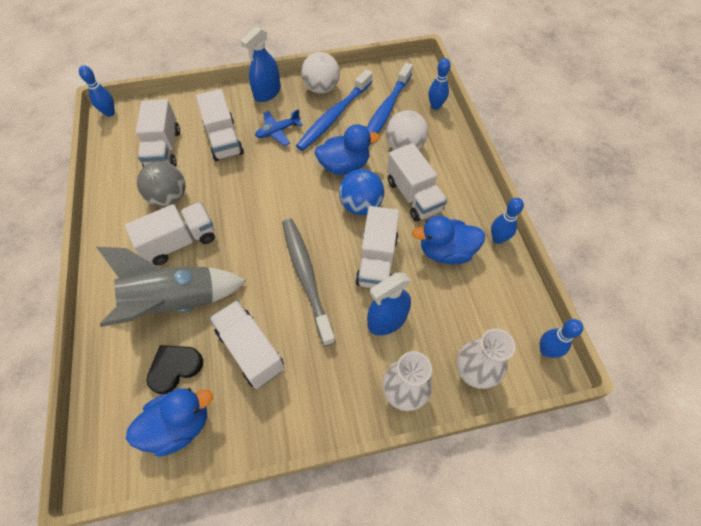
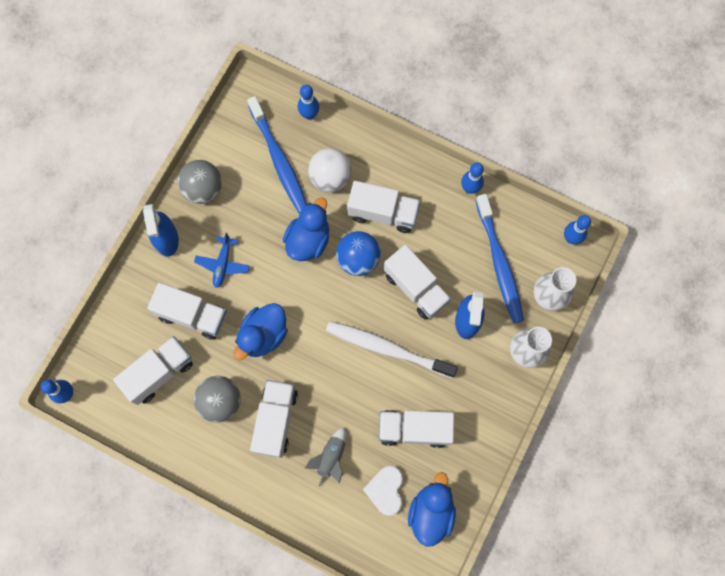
camera: 50 degrees left, 15 degrees up
(164, 149) = (159, 373): white truck -> white truck turned 75 degrees counterclockwise
(175, 302) = (331, 458): grey rocket -> grey rocket, size x0.49
(175, 368) = (385, 490): black heart -> white heart
(306, 276) = (387, 348): grey toothbrush -> white toothbrush
(321, 88) = (203, 189): white ball -> grey ball
(334, 116) = (246, 205): blue toothbrush -> blue toothbrush (499, 263)
(445, 251) = (449, 234): blue duck -> blue duck (263, 335)

